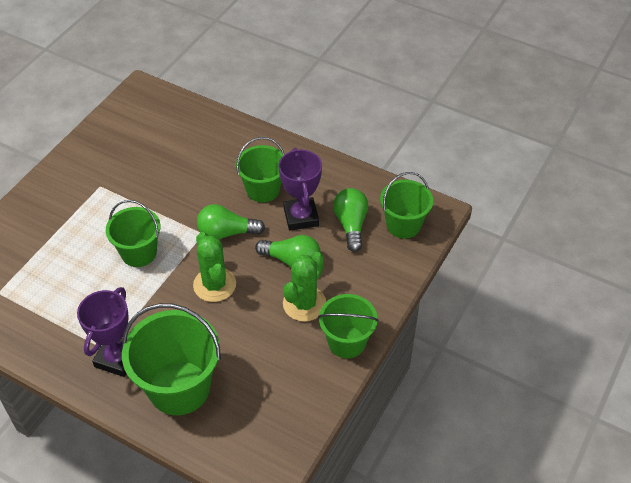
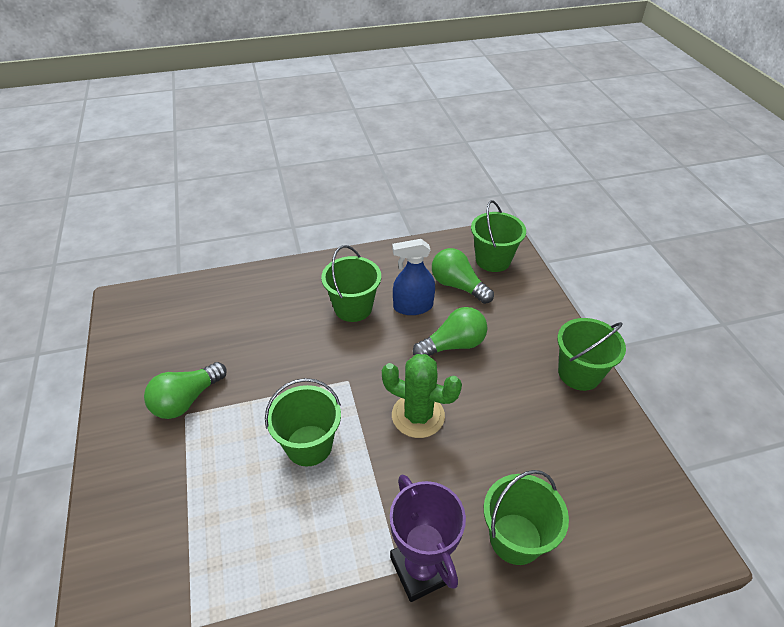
camera: 45 degrees left, 5 degrees down
(179, 387) = (515, 538): green bucket -> green bucket, size x0.64
(226, 233) = (368, 364): green light bulb -> green light bulb (186, 400)
(301, 217) = (412, 307): purple trophy -> blue spray bottle
(304, 304) = (509, 370): green cactus -> none

